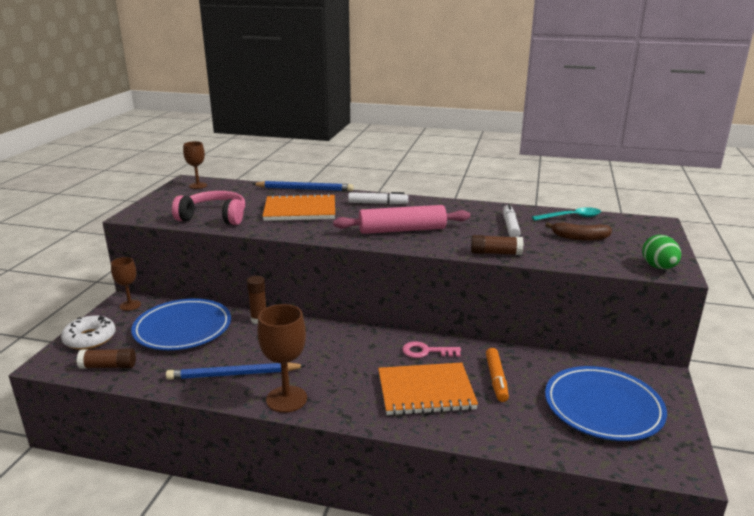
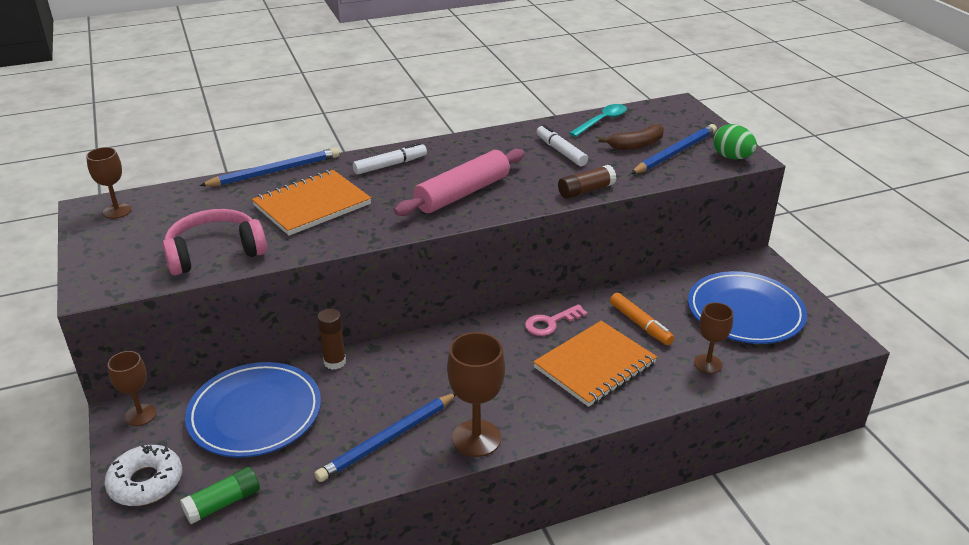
camera: 35 degrees left, 10 degrees up
(108, 366) = (223, 503): brown glue stick -> green glue stick
(522, 429) = (708, 364): none -> brown goblet
(607, 251) = (674, 153): none -> blue pencil

